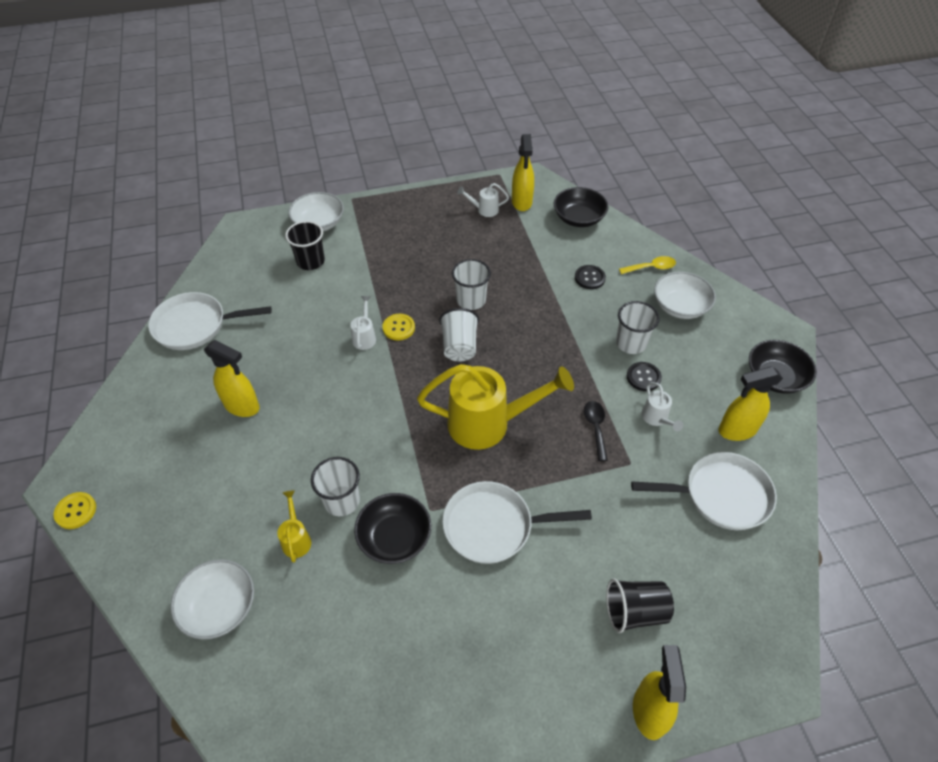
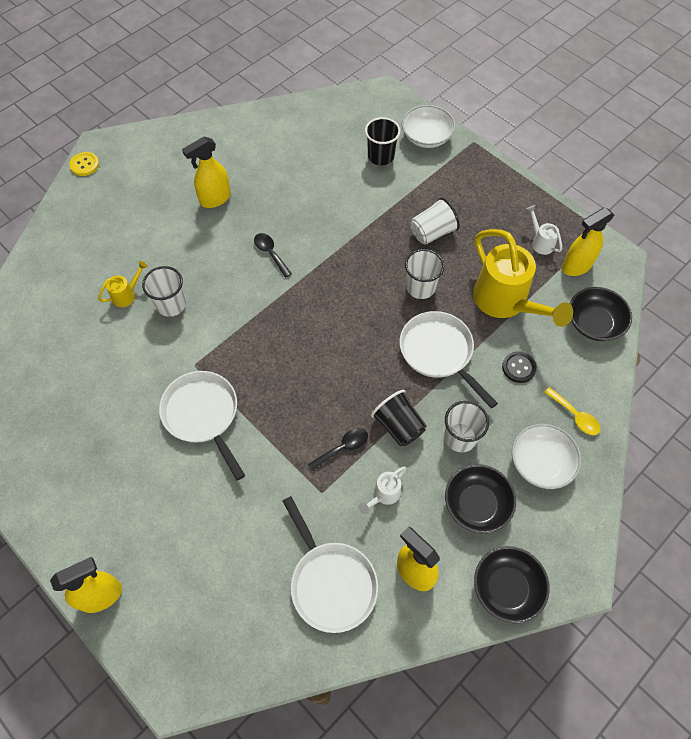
camera: 60 degrees right, 10 degrees up
(195, 325) = (268, 128): white pan -> white pan (439, 353)
(219, 607) = (57, 282): white bowl -> none
(242, 406) = (215, 199): yellow spray bottle -> yellow spray bottle turned 60 degrees clockwise
(348, 389) = (270, 253): none -> black spoon
(364, 337) = (328, 235): white watering can -> none
(394, 537) = (159, 354): black bowl -> black bowl (476, 504)
(398, 328) = (353, 252): yellow button -> none
(459, 346) = (363, 305): white cup -> white cup (432, 232)
(488, 424) = (297, 365): yellow watering can -> yellow watering can (505, 302)
(635, 612) = (180, 552): black cup -> black cup (398, 426)
(643, 377) = (425, 465): black button -> none

